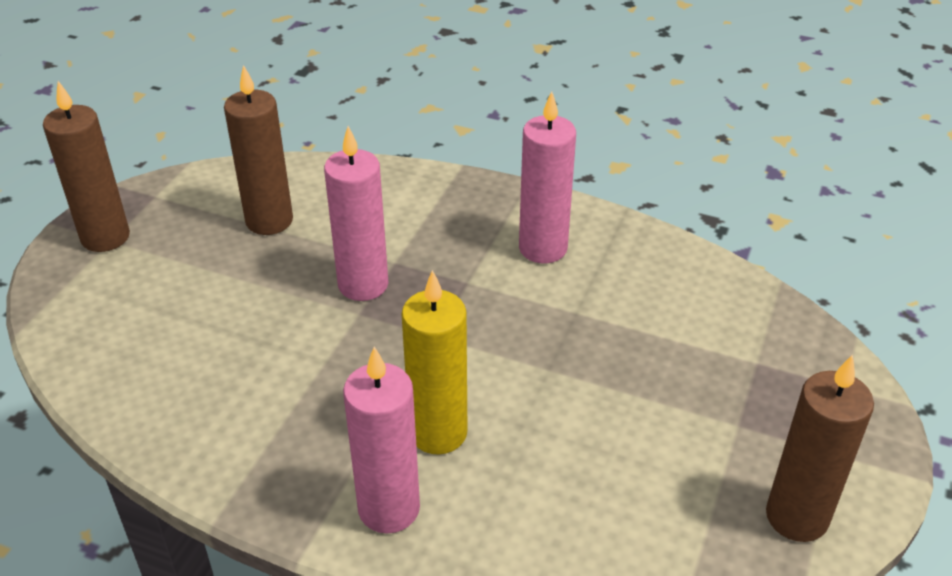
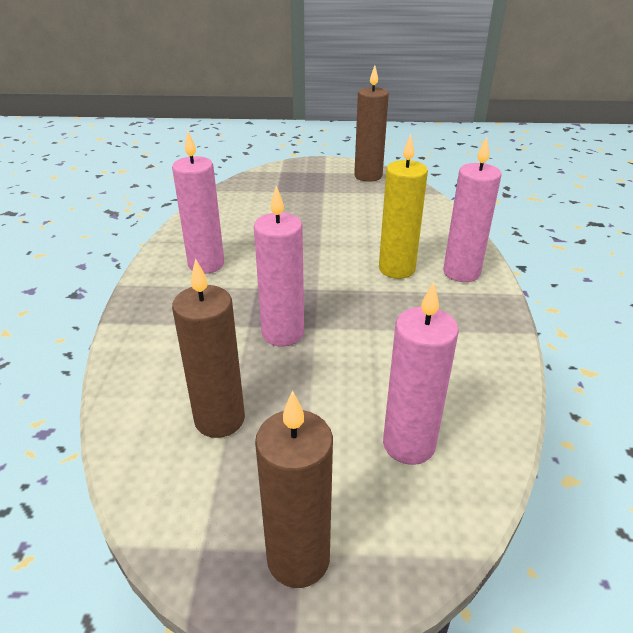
camera: 110 degrees left, 5 degrees down
(147, 330) = (409, 444): none -> pink candle

